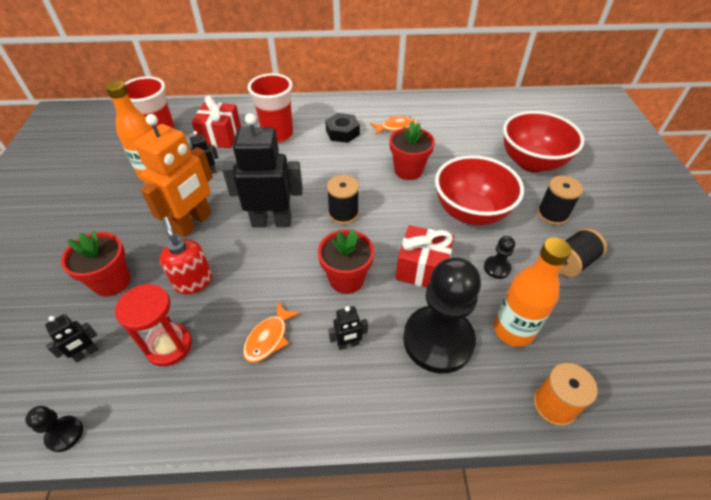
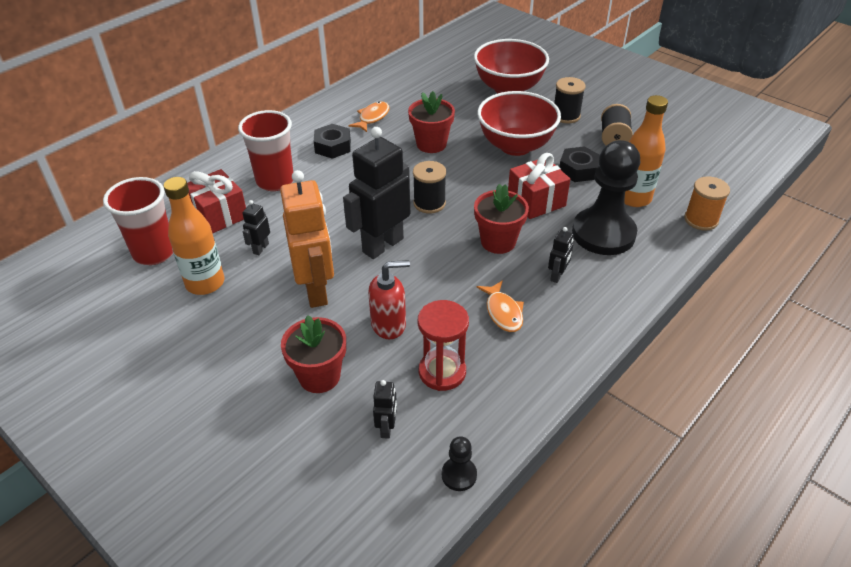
camera: 45 degrees left, 5 degrees down
(193, 281) = (389, 324): red soap dispenser -> red soap dispenser turned 150 degrees clockwise
(497, 268) = (578, 170): black pawn -> black nut

